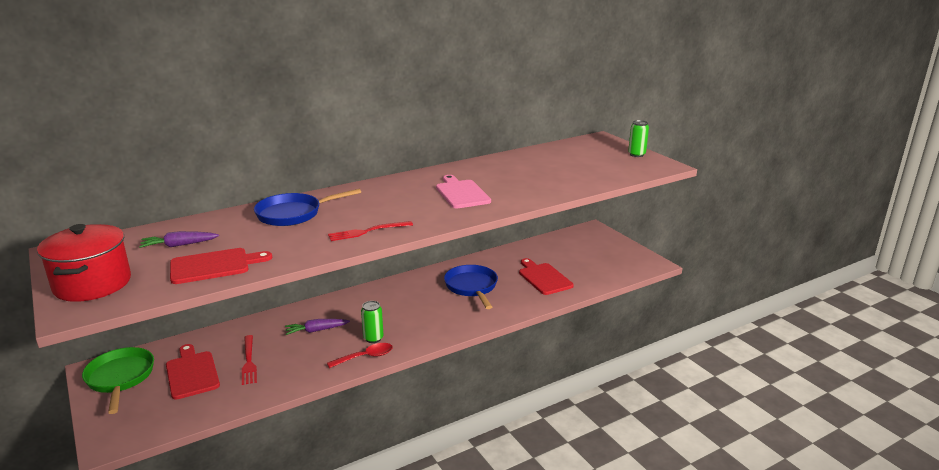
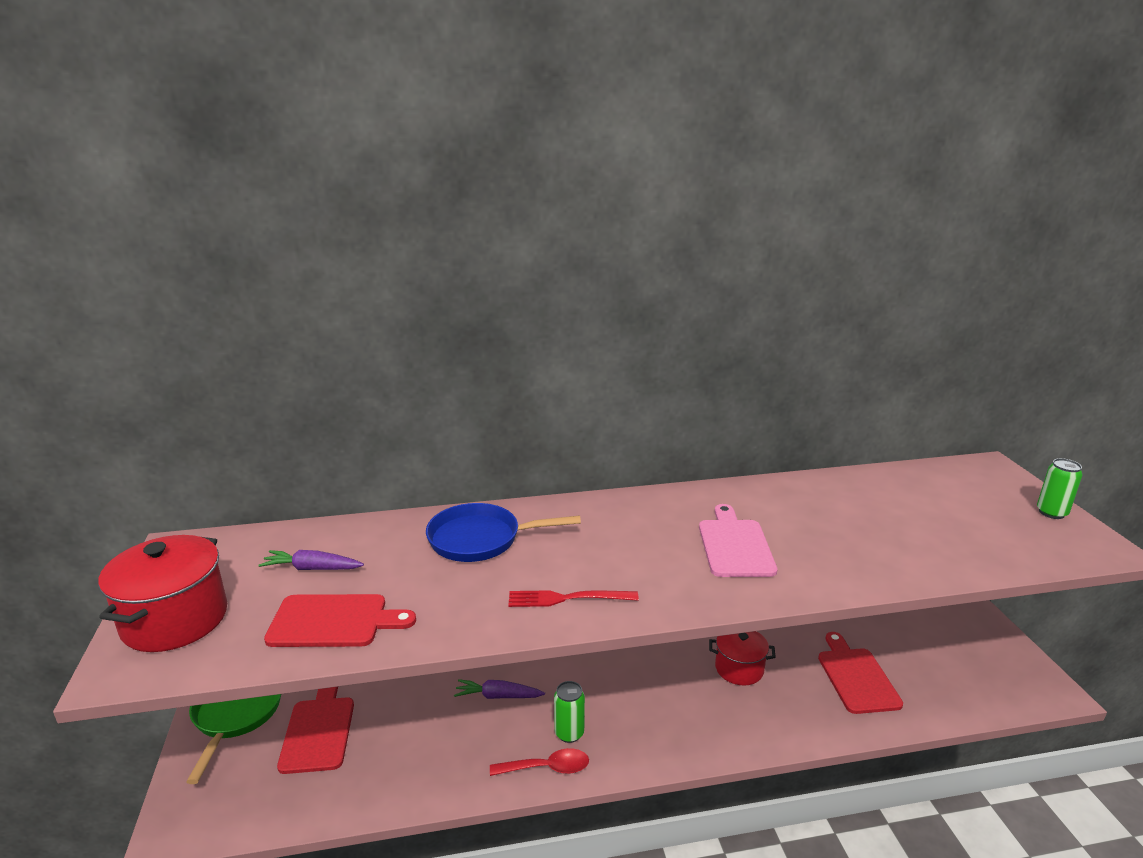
camera: 20 degrees right, 0 degrees up
(249, 361) = (393, 730): red fork -> none
(472, 287) = (739, 668): blue pan -> red pot

